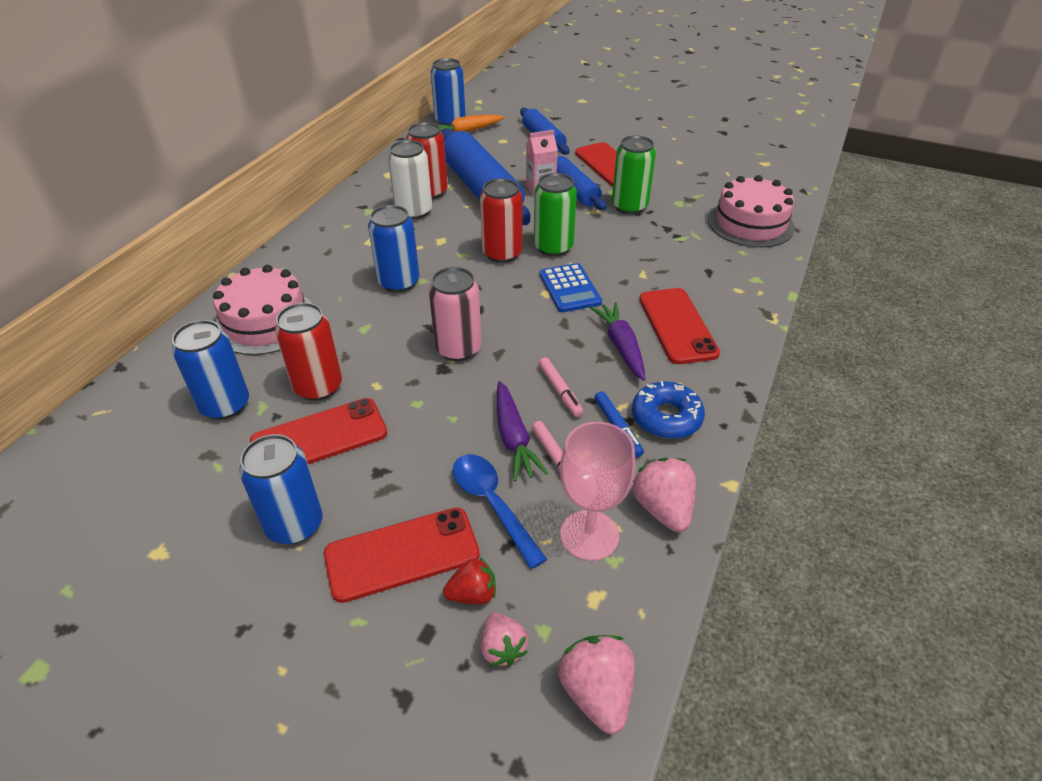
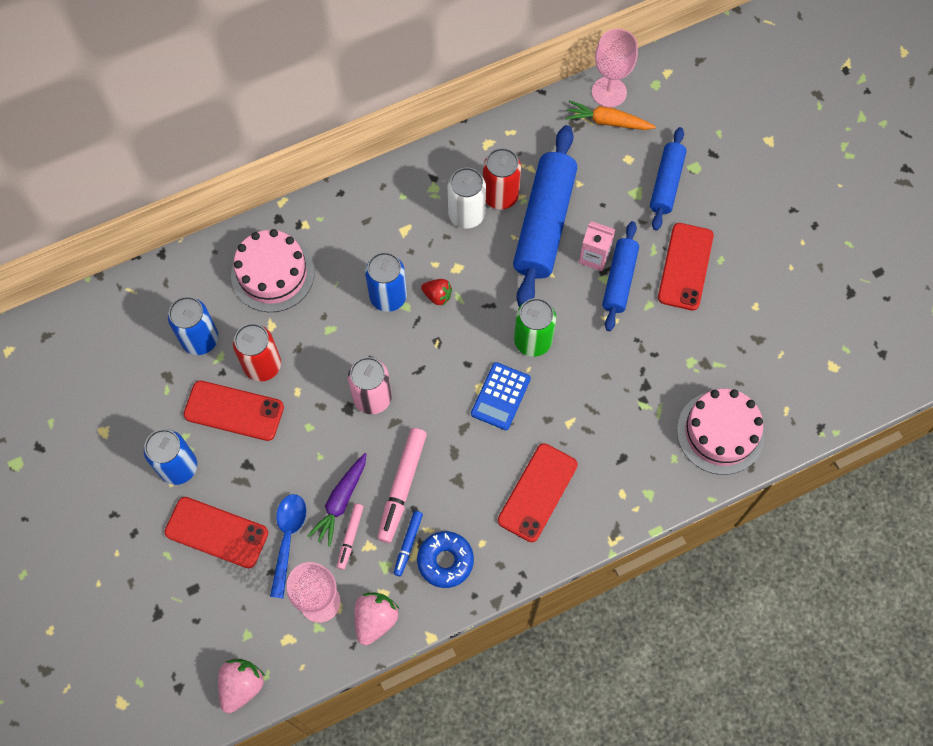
camera: 40 degrees right, 25 degrees up
(450, 121) = (609, 92): blue can -> pink goblet
(472, 594) = (231, 586): red strawberry -> red strawberry (437, 296)
(502, 253) = (488, 319): red can -> none
(502, 648) = (220, 627): pink strawberry -> none
(560, 391) = (402, 487): pink marker -> pink marker, size x1.79
(621, 346) = (479, 480): purple carrot -> none
(629, 206) = (643, 336): green can -> none

